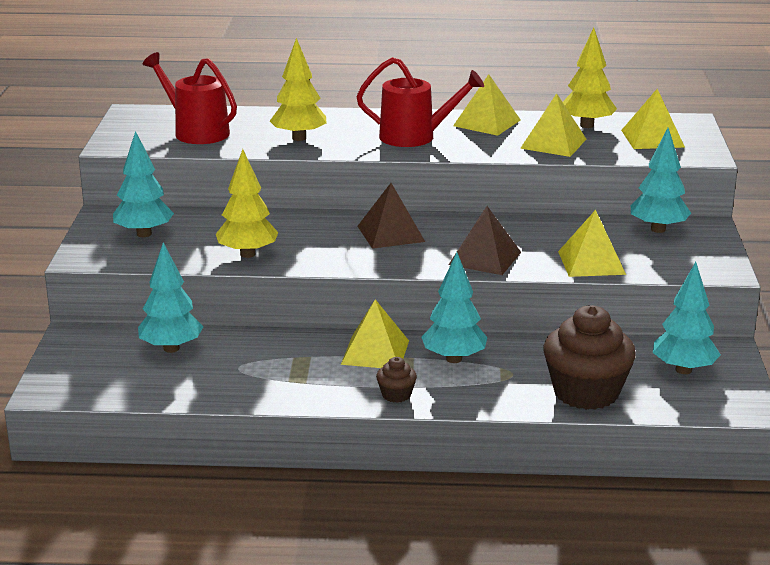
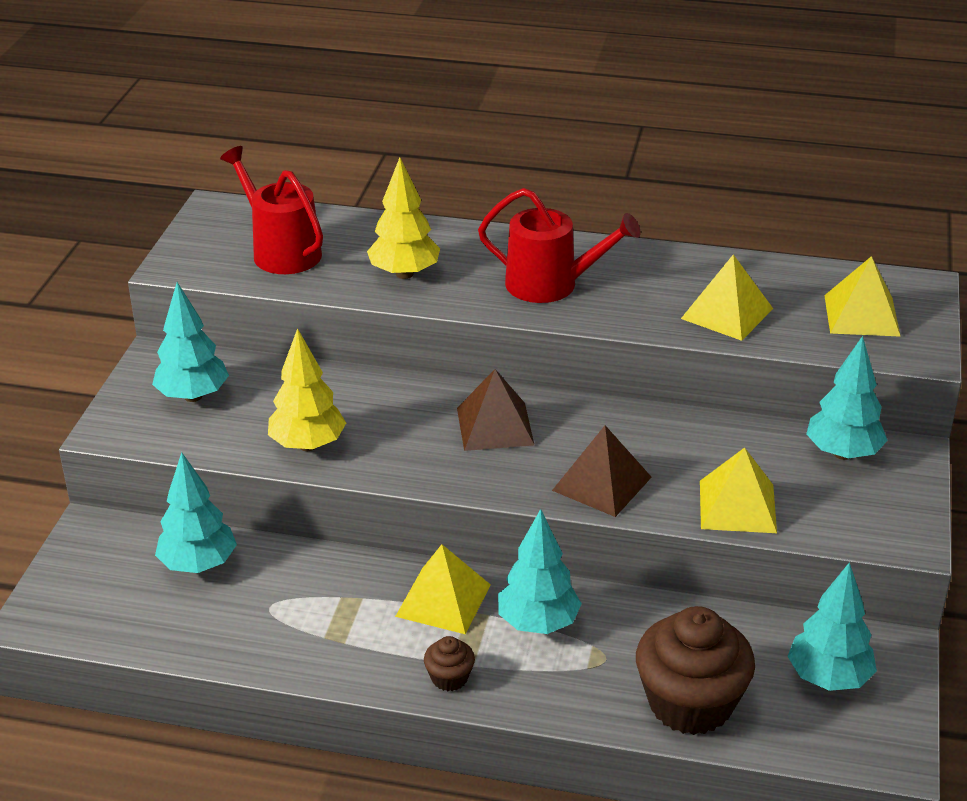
camera: 10 degrees right, 10 degrees up
(487, 123) = (651, 266): yellow pyramid -> none
(586, 125) = (781, 282): yellow tree -> none

